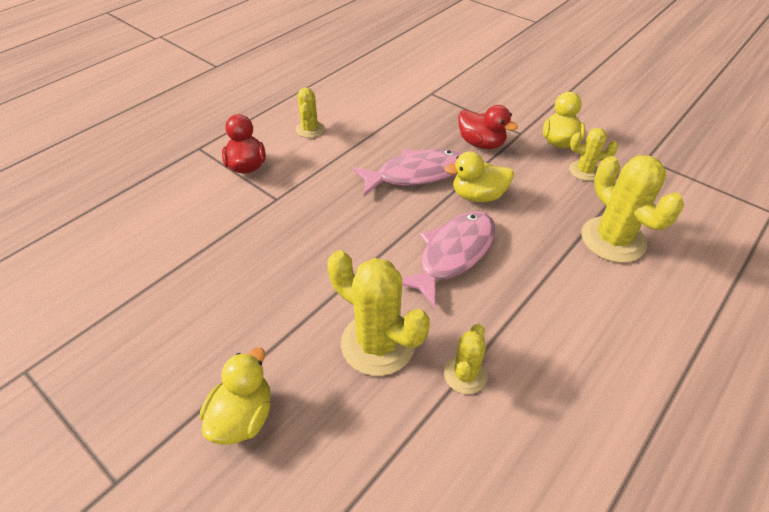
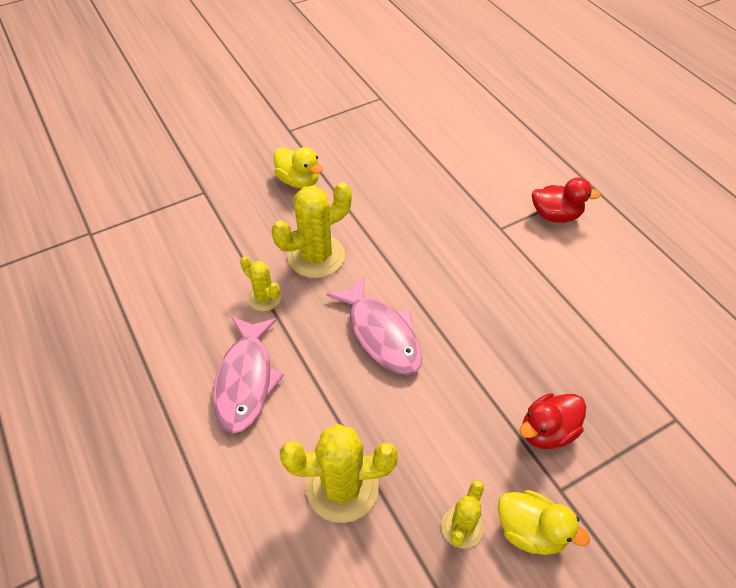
camera: 110 degrees right, 5 degrees up
(310, 129) = (609, 273): yellow cactus -> none
(416, 174) = (506, 344): pink fish -> pink fish (246, 380)
(478, 196) = (454, 387): yellow duck -> none

